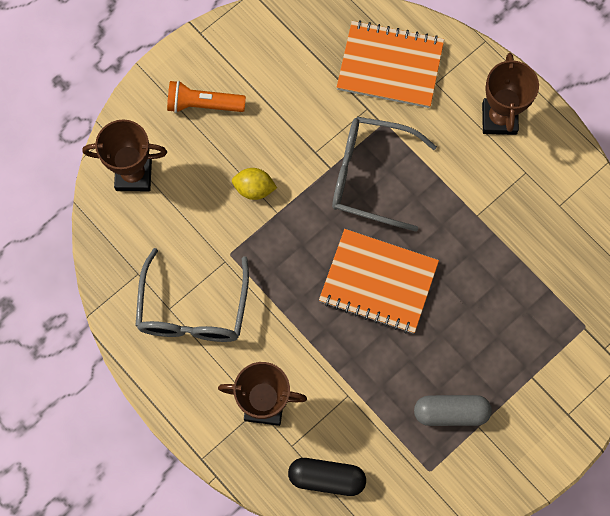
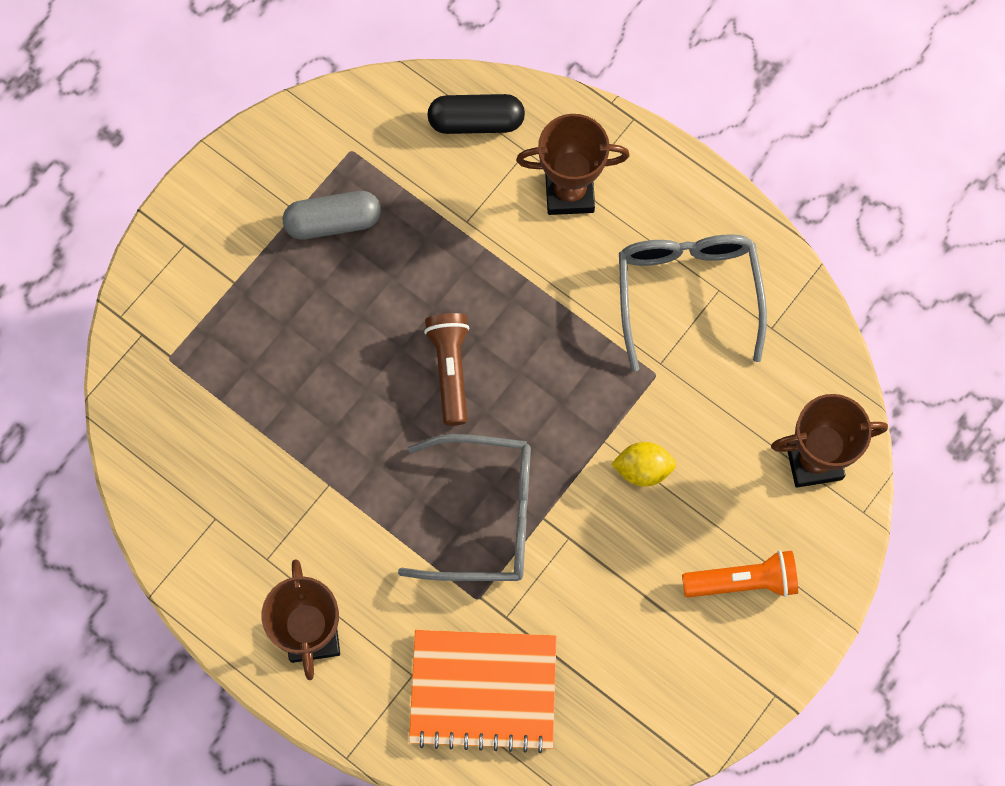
camera: 170 degrees right, 0 degrees up
(378, 282) = (450, 370): orange notebook -> brown flashlight

